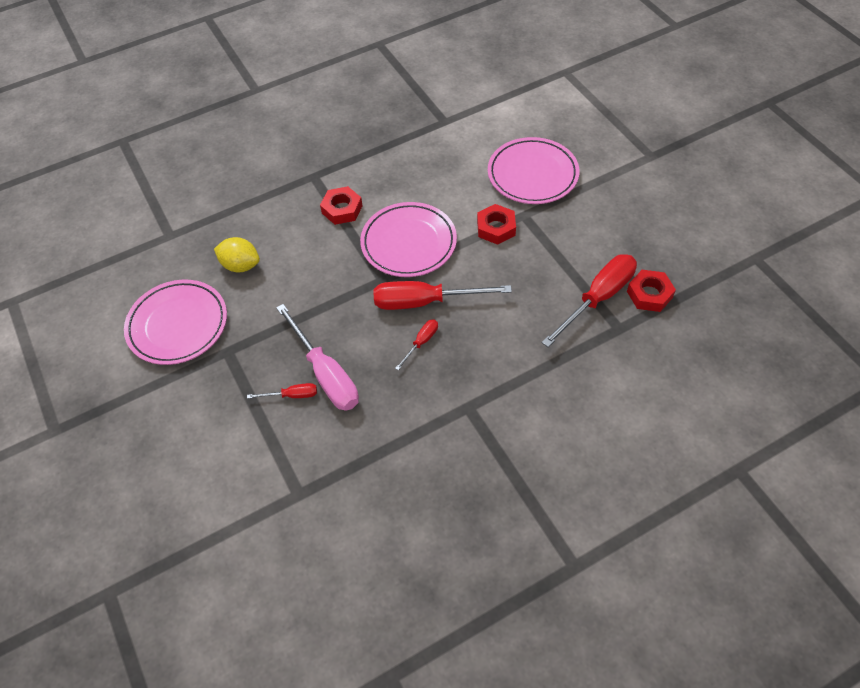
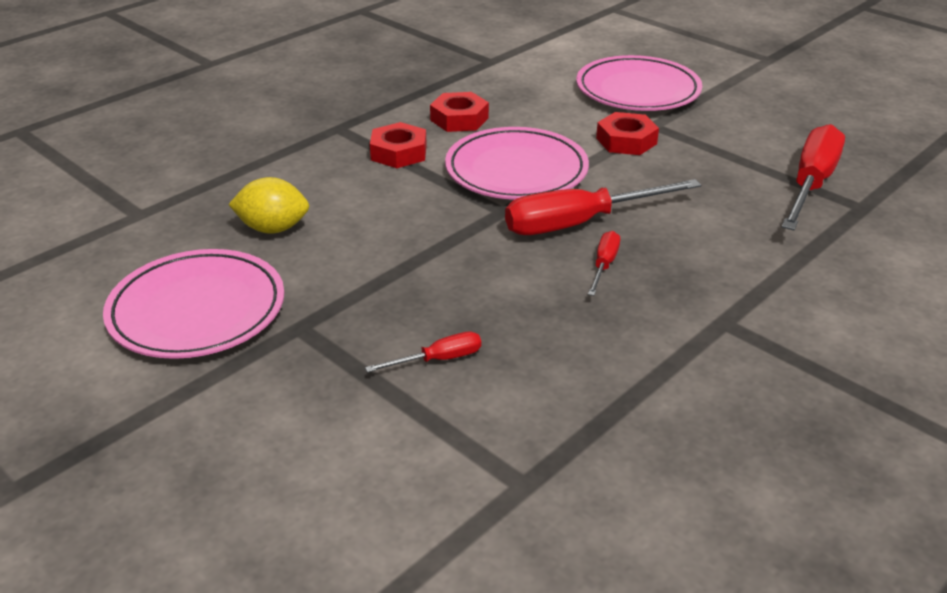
camera: 20 degrees left, 20 degrees down
(325, 374) = (478, 324): pink screwdriver -> none
(649, 294) = (872, 171): red nut -> red nut (459, 119)

